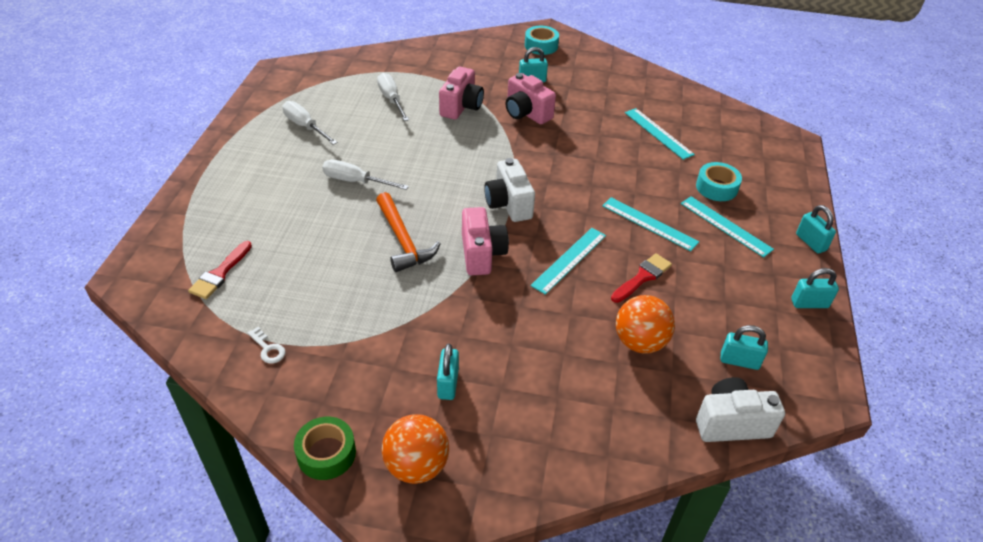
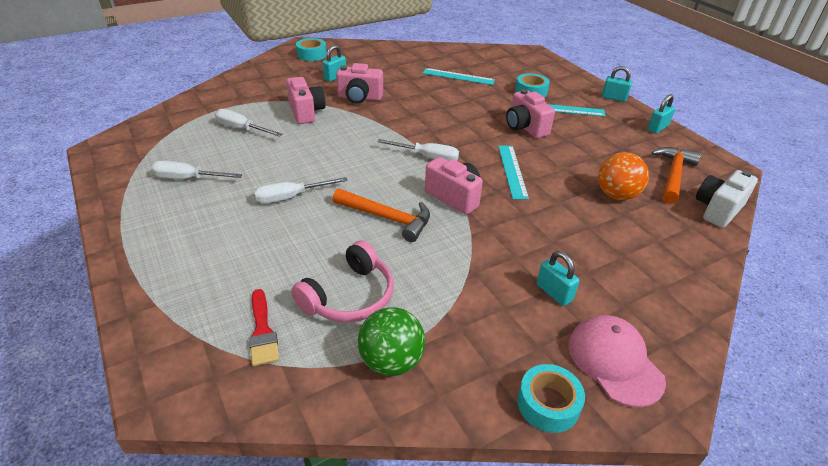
camera: 40 degrees left, 5 degrees down
(268, 349) = (391, 361): white key -> green ball
(299, 285) = (349, 296): none -> pink headphones
(326, 453) = (548, 404): green tape -> turquoise tape
(416, 466) = (614, 361): orange ball -> pink cap
(508, 204) = (427, 157): white camera -> white screwdriver
(642, 277) = (565, 158): red brush -> none
(649, 223) = (525, 127): turquoise ruler -> pink camera
(739, 361) = (673, 175): turquoise padlock -> orange hammer

